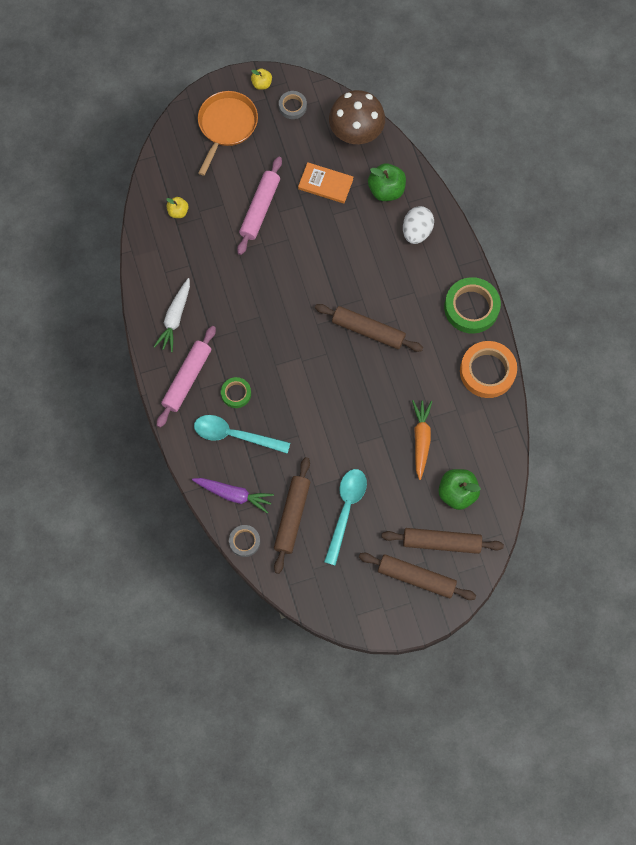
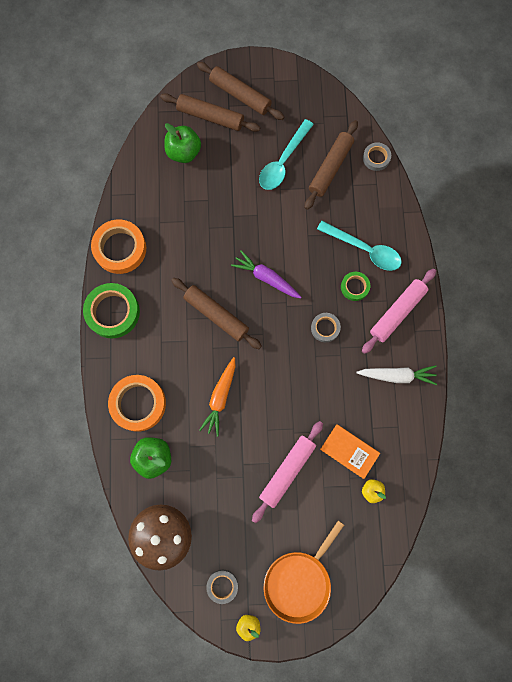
camera: 165 degrees left, 5 degrees up
(175, 318) = (397, 375): white carrot -> white carrot turned 60 degrees clockwise
(234, 494) = (376, 198): purple carrot -> purple carrot (266, 278)
(256, 345) = (325, 328): none -> grey tape
(325, 184) = (213, 481): orange book -> orange book (349, 451)
(416, 231) = (138, 403): white egg -> orange tape
(421, 439) = (200, 204): orange carrot -> orange carrot (220, 397)

